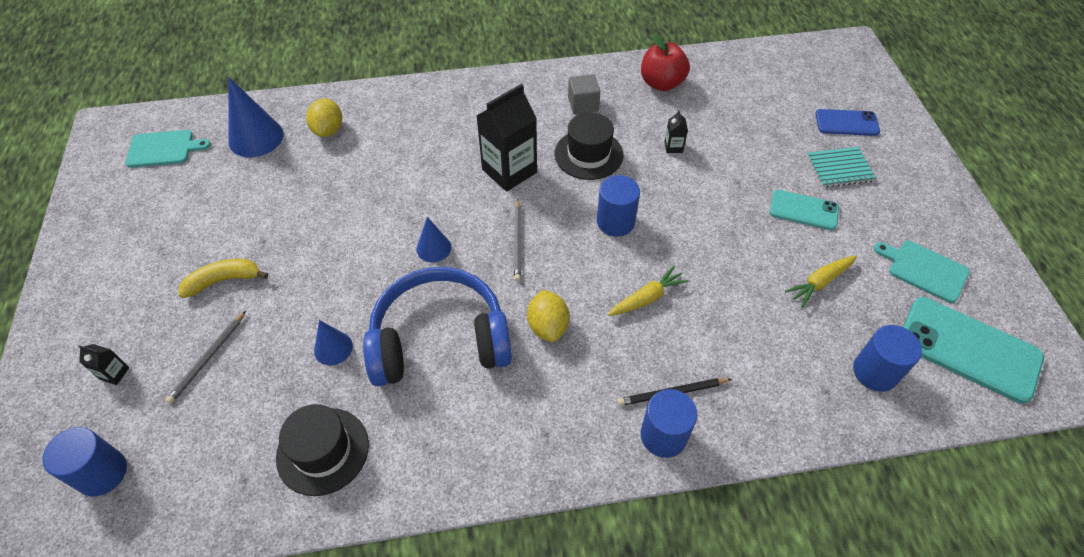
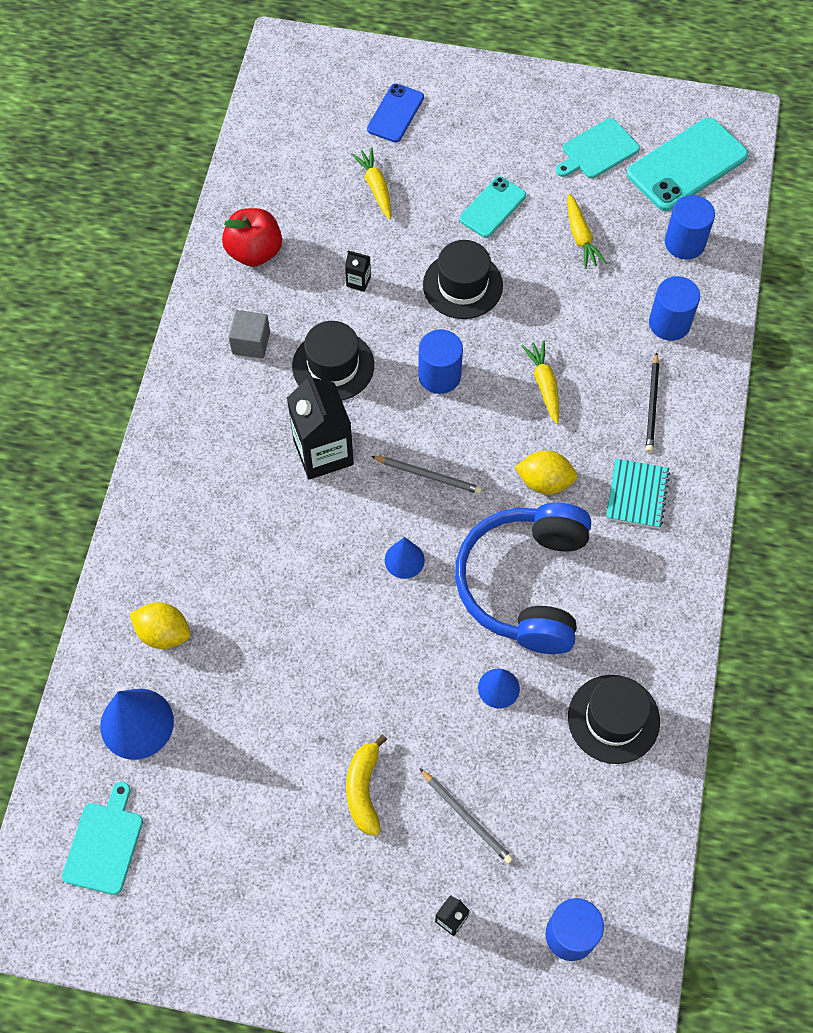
camera: 70 degrees left, 10 degrees up
(663, 435) = (690, 428): blue cylinder -> blue cylinder (669, 323)
(712, 212) = (462, 285): none -> black hat
(767, 132) = (376, 188): none -> yellow carrot
(839, 168) = (453, 151): turquoise notebook -> turquoise notebook (637, 495)

